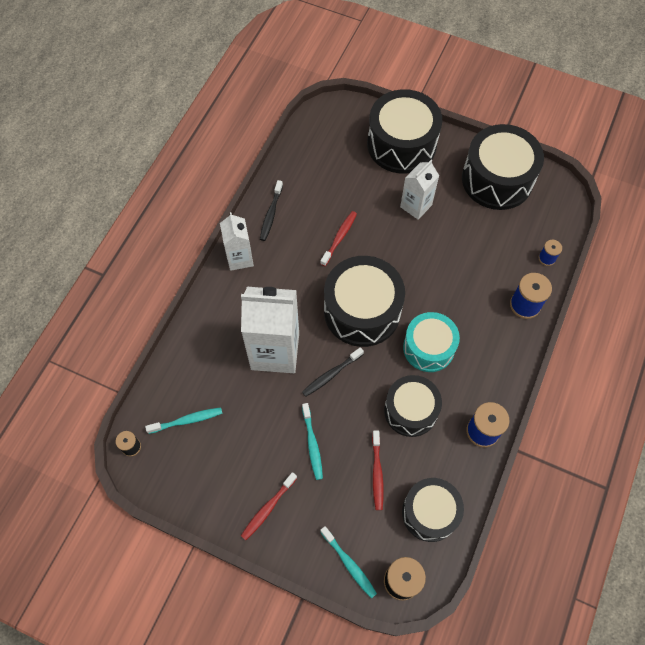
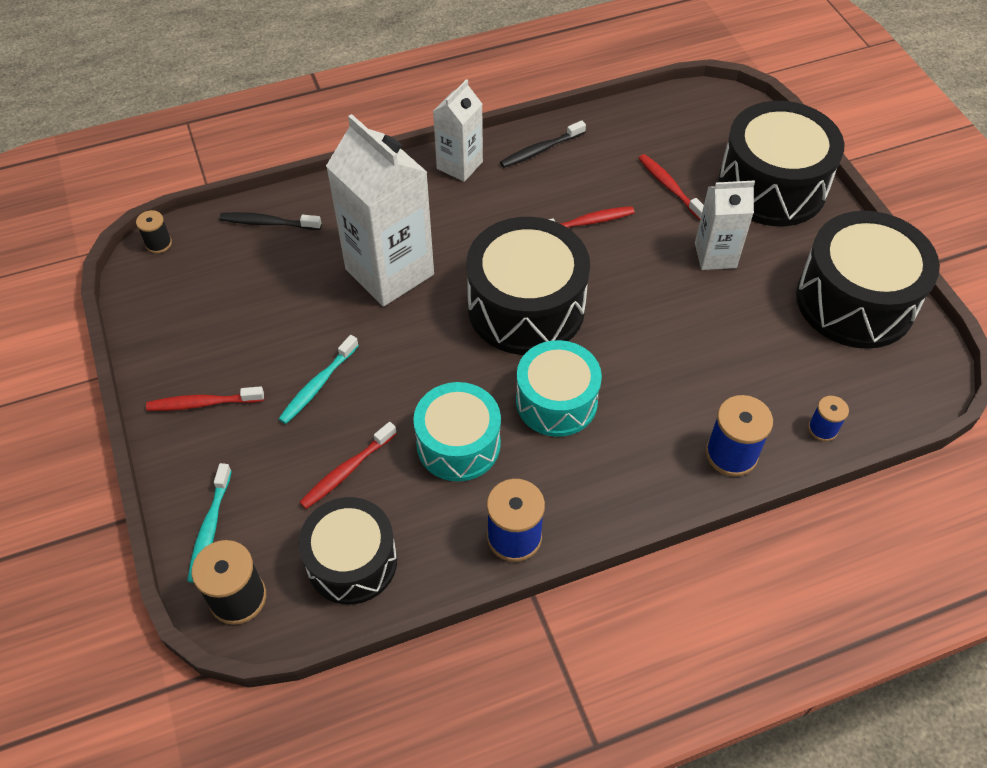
camera: 45 degrees right, 10 degrees down
(187, 420) = (232, 263): turquoise toothbrush -> none
(331, 374) = (418, 338): black toothbrush -> black toothbrush (268, 223)
(356, 184) = (669, 187): none -> red toothbrush
(410, 410) = (458, 444): black drum -> turquoise drum

